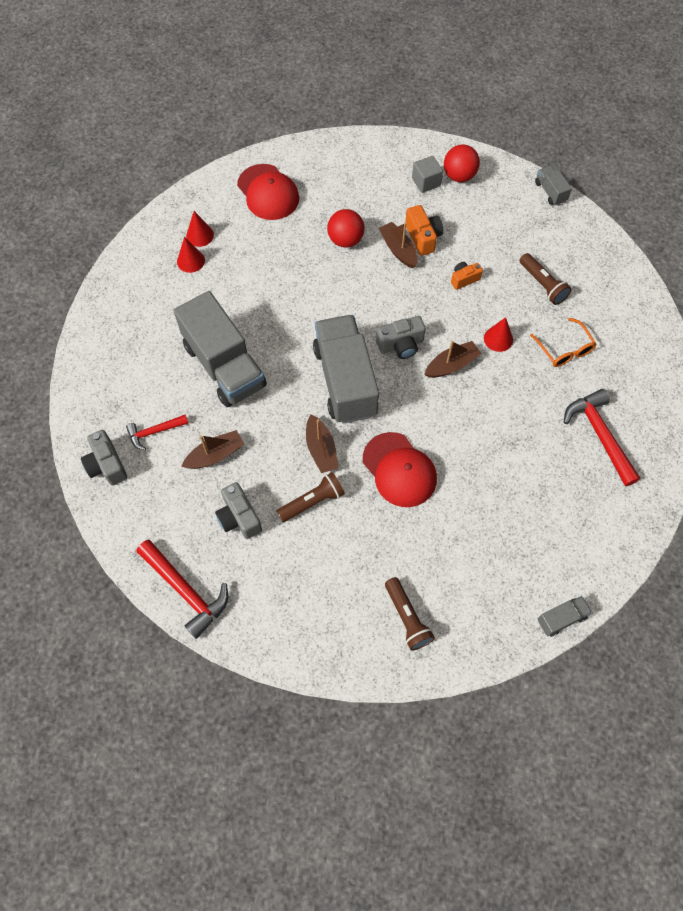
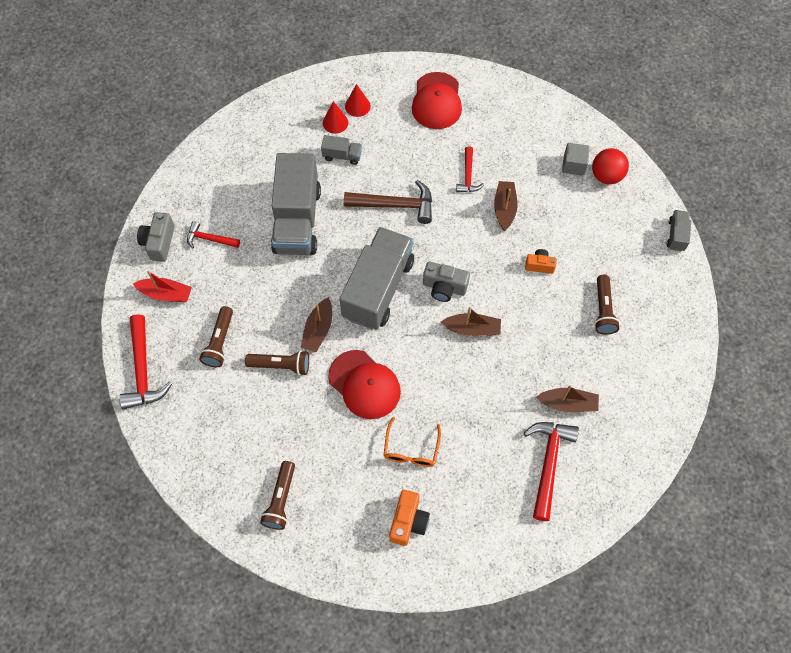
camera: 35 degrees right, 0 degrees up
(152, 507) = (166, 294): none -> red boat
(215, 455) = (239, 284): brown boat -> brown boat (567, 403)
(239, 517) = (219, 342): grey camera -> brown flashlight
(302, 301) = (395, 205): none -> brown hammer
(345, 240) = (468, 175): red ball -> red hammer
(399, 470) = (364, 384): red cap -> red cap turned 45 degrees counterclockwise
(423, 237) = (533, 210): orange camera -> orange camera (408, 521)
(498, 339) = (528, 331): red cone -> none
(561, 618) = (396, 584): grey truck -> grey truck (342, 156)
(564, 349) = (577, 375): orange glasses -> orange glasses (411, 449)

